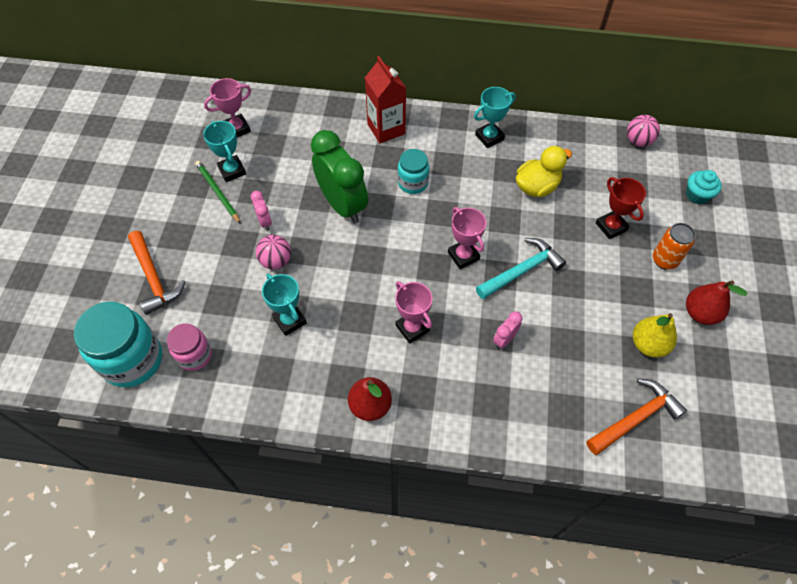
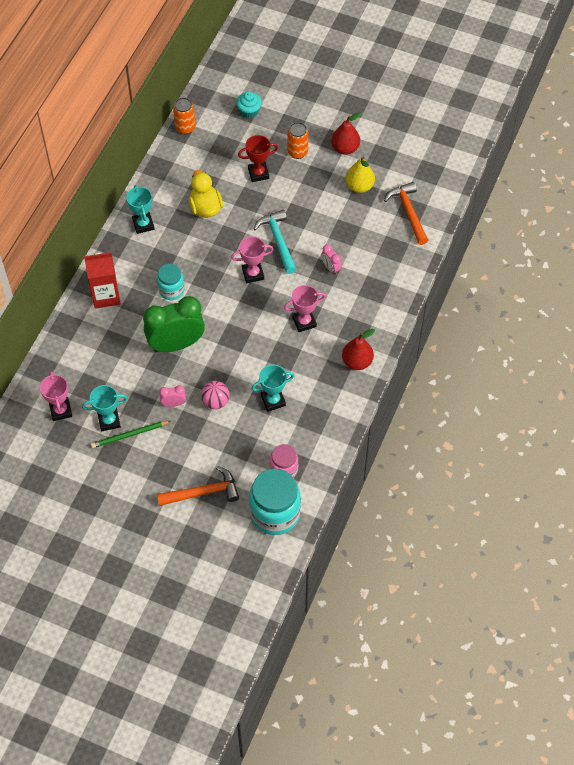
camera: 75 degrees left, 0 degrees up
(638, 141) = (185, 128): pink ball -> orange can

